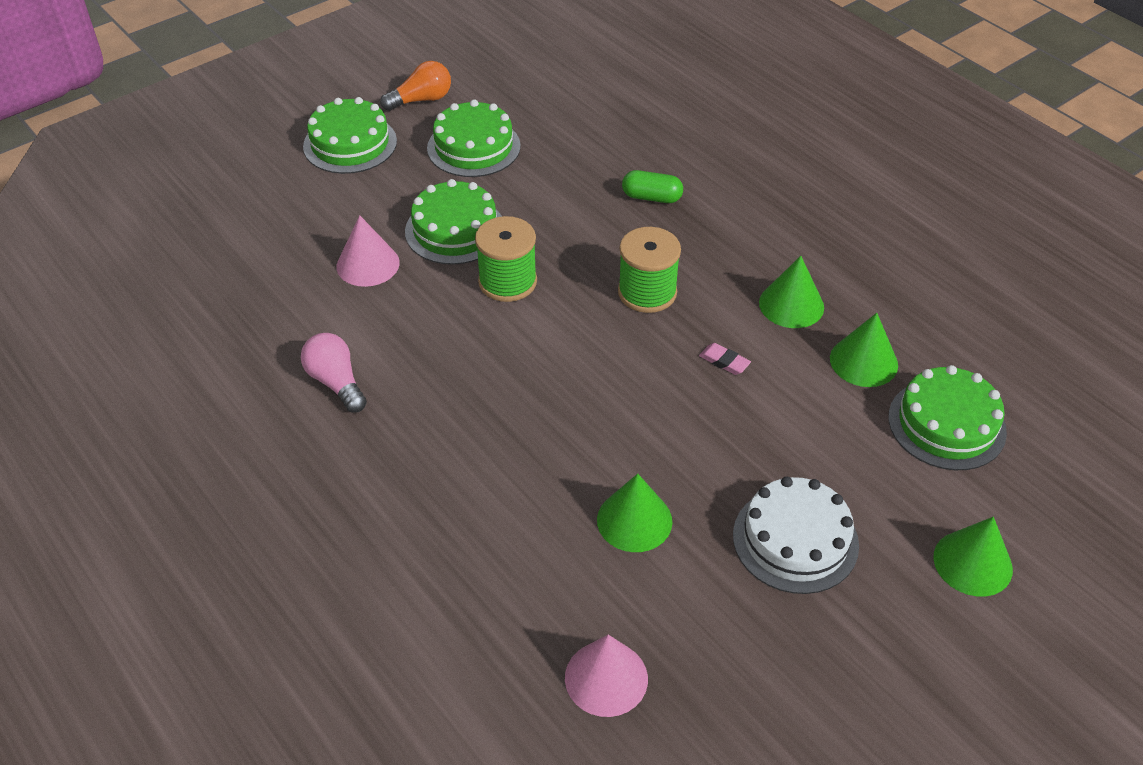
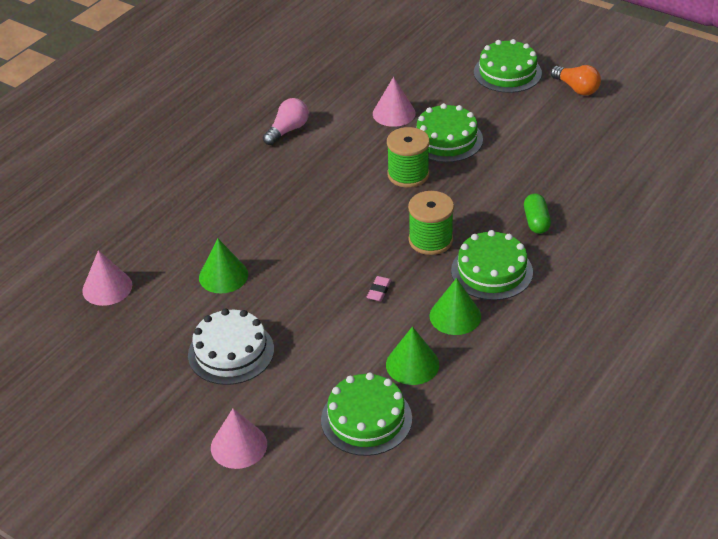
camera: 75 degrees right, 5 degrees down
(473, 147) = (539, 125): green cake -> green cake (491, 271)
(972, 563) = (239, 445): green cone -> pink cone

